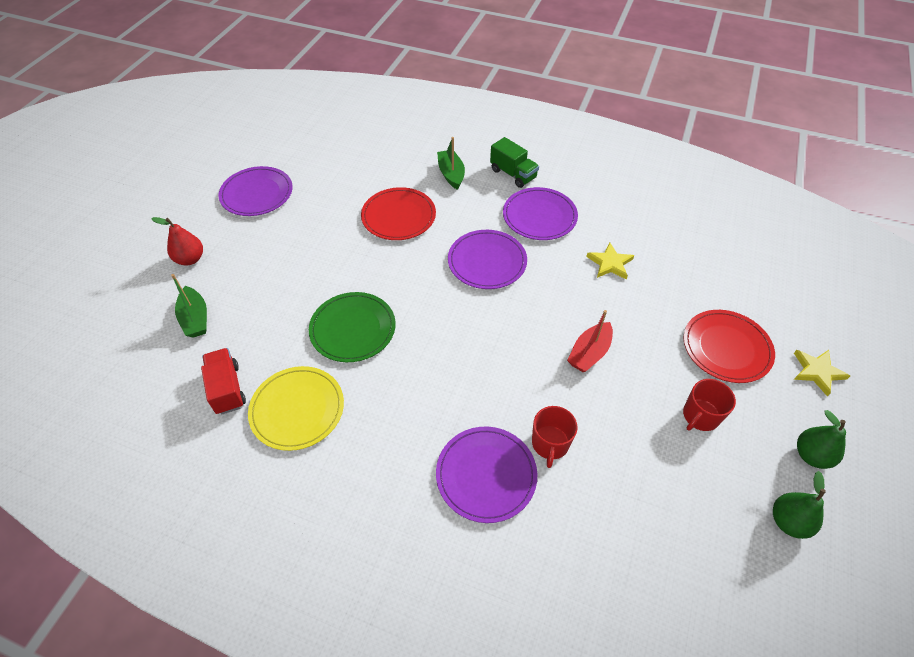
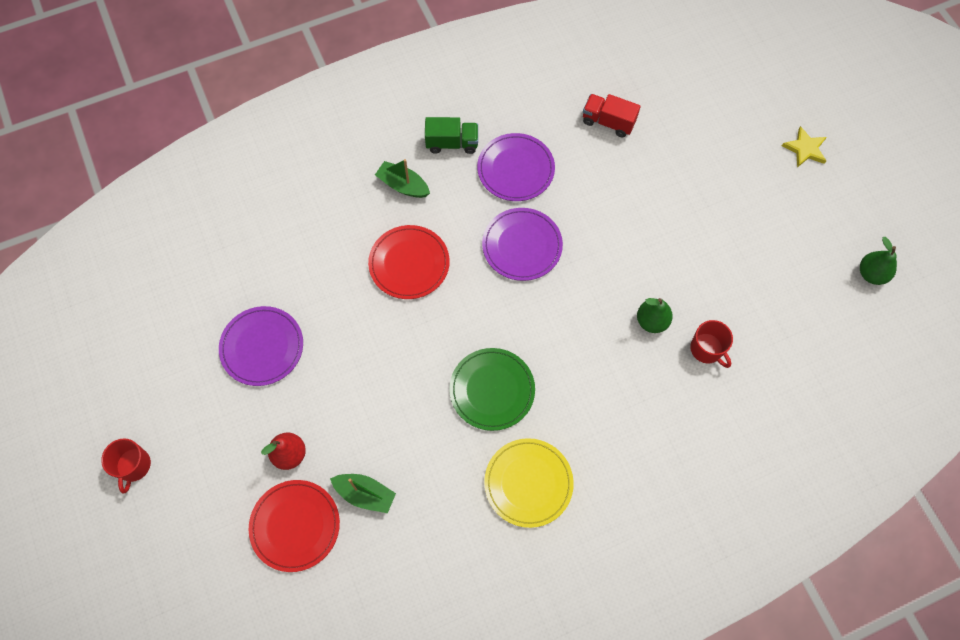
camera: 45 degrees left, 15 degrees up
(227, 389) = (462, 518): red truck -> red truck (608, 122)
(486, 475) = (692, 407): purple plate -> none
(589, 353) = (665, 260): red boat -> none
(610, 263) = (607, 170): yellow star -> none
(700, 416) = (770, 245): red mug -> red mug (134, 466)
(726, 348) = (741, 177): red plate -> red plate (295, 526)
(811, 455) = (848, 216): green pear -> green pear (651, 321)

